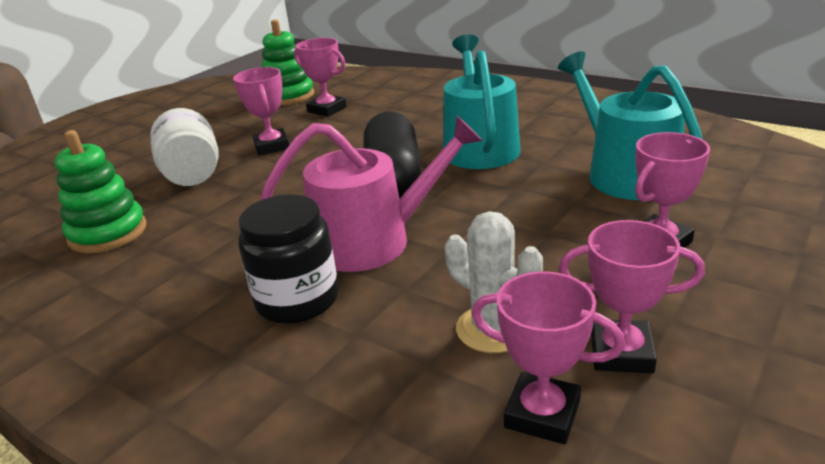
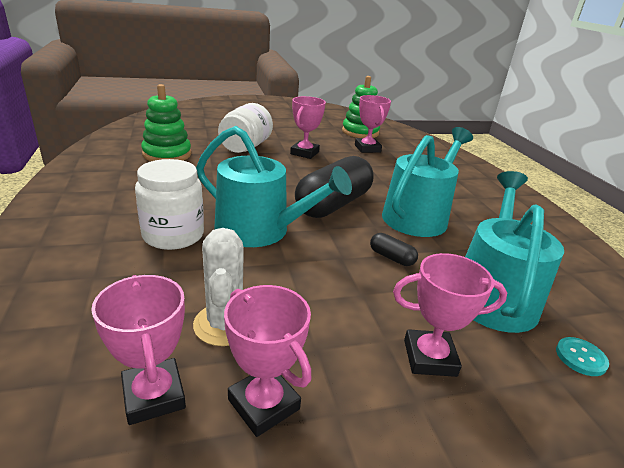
camera: 35 degrees right, 0 degrees up
(297, 300) = (173, 235): black jar -> white jar
(373, 241) = (260, 230): pink watering can -> turquoise watering can
(518, 192) = (391, 257): none -> black capsule
(729, 181) = (580, 357): none -> turquoise button

